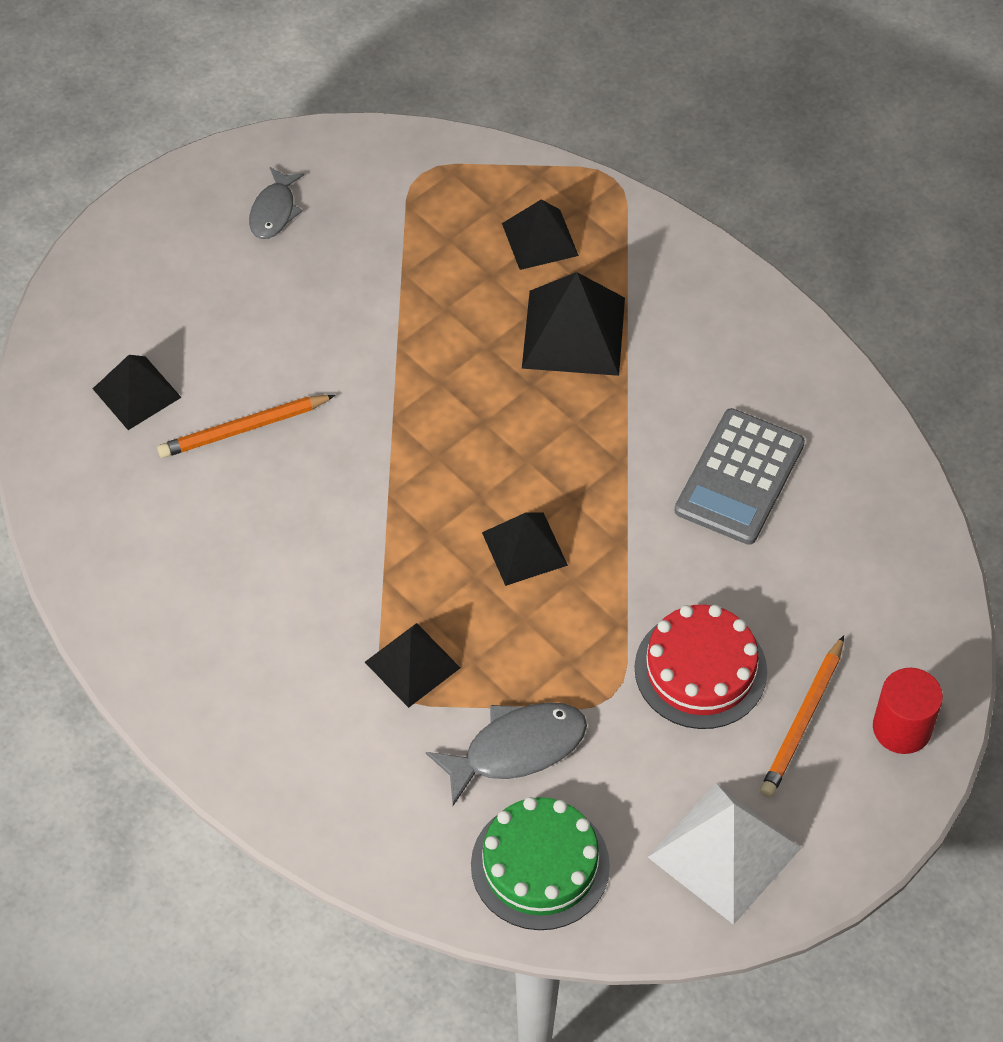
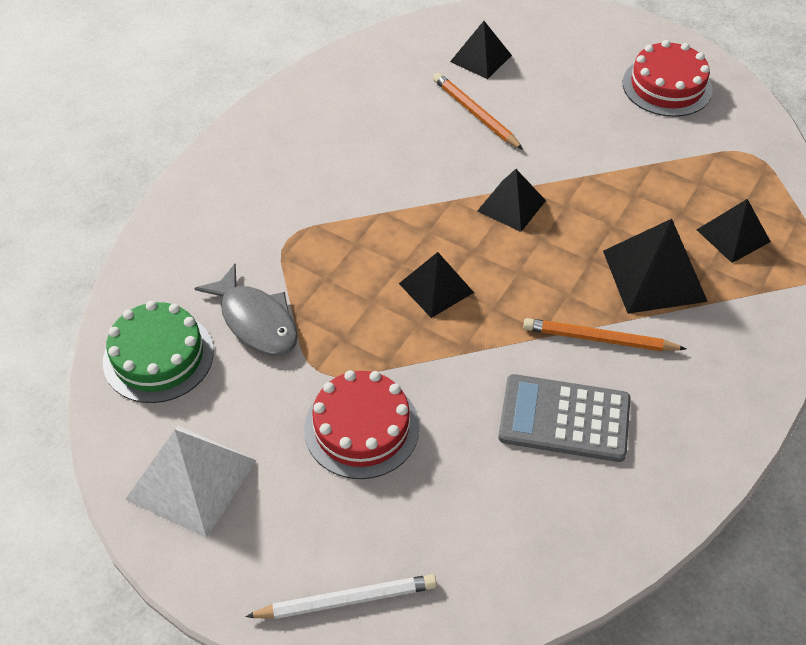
camera: 75 degrees right, 5 degrees down
(274, 211) = (667, 86): grey fish -> red cake
(412, 664) = (312, 245): black pyramid -> black pyramid (511, 205)
(802, 721) = (332, 515): orange pencil -> orange pencil (599, 339)
(902, 728) = (346, 600): red cylinder -> white pencil

